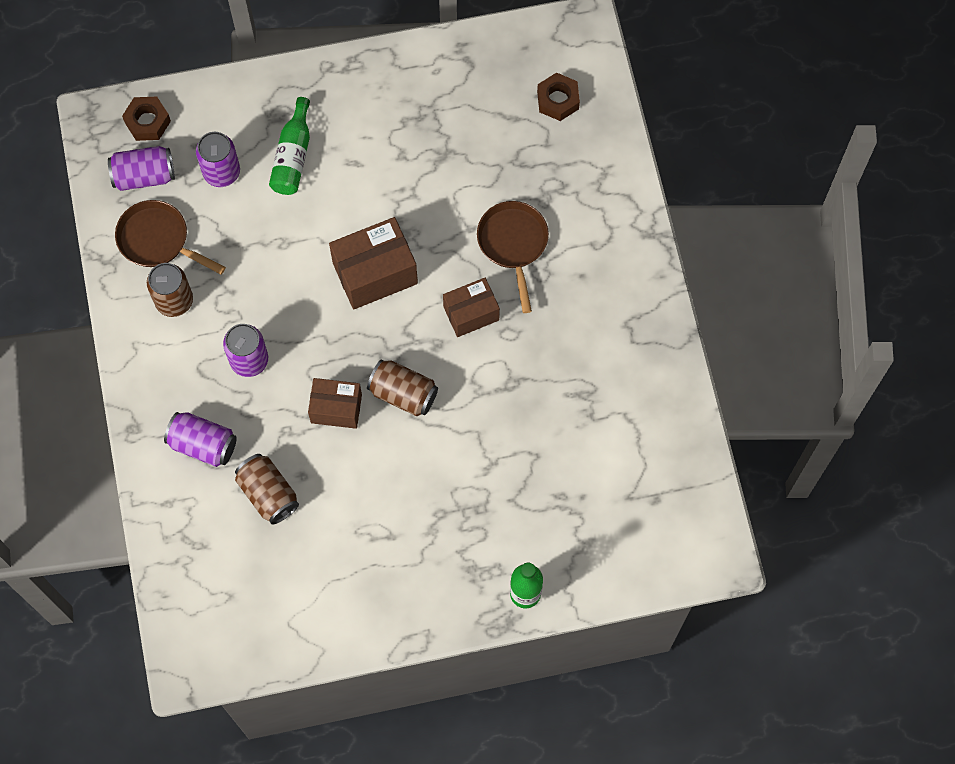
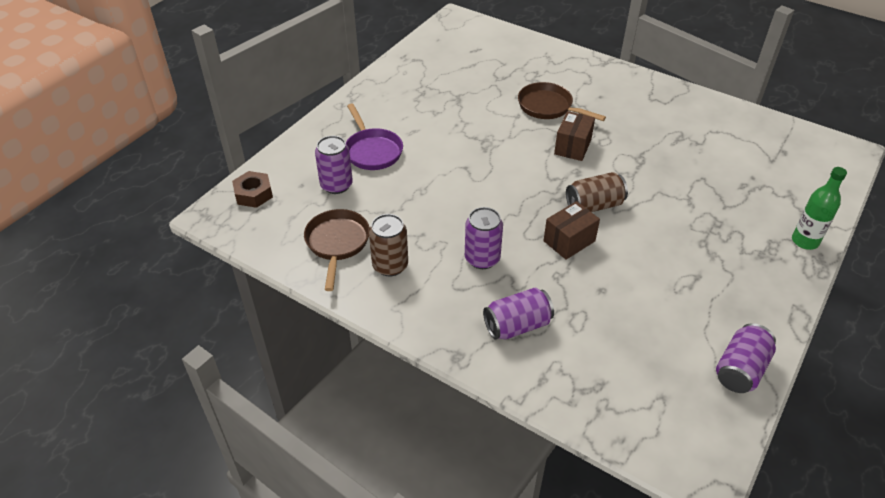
camera: 45 degrees left, 25 degrees down
(144, 176) = (285, 220): purple can -> purple can (740, 370)
(158, 240) = (337, 244): brown pan -> brown pan turned 105 degrees clockwise
(268, 493) = (596, 317): brown can -> none
(293, 156) = (372, 151): green bottle -> purple pan
(375, 273) = (495, 166): brown box -> none
(558, 100) = (483, 46): brown nut -> none

